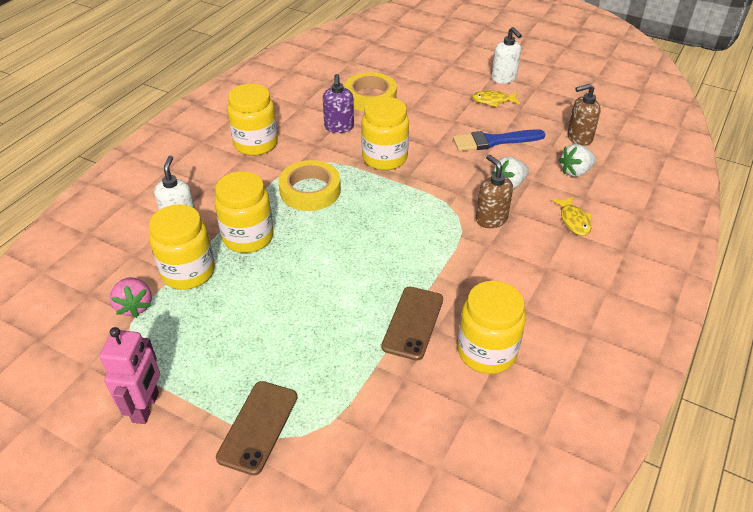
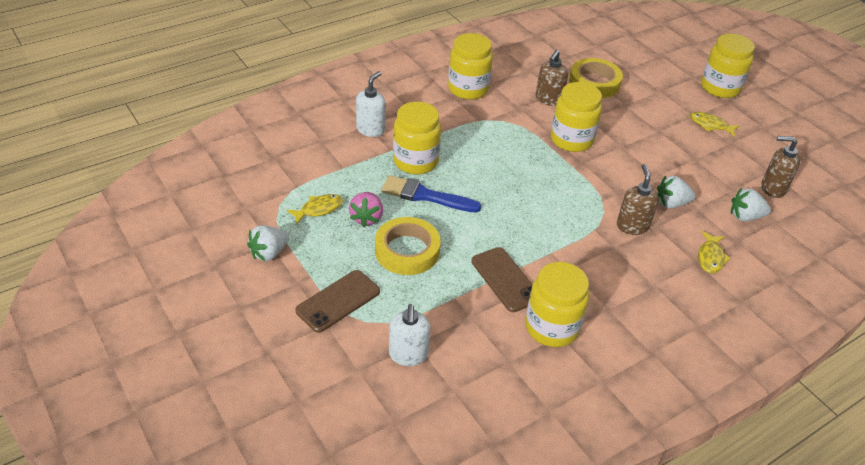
camera: 25 degrees right, 0 degrees up
(134, 306) = (301, 179): pink strawberry -> pink strawberry (366, 218)
(146, 407) = (269, 253): pink robot -> white strawberry
(174, 332) = (318, 209): none -> yellow fish
(188, 272) = (354, 170): yellow jar -> yellow jar (720, 88)
(310, 190) = (489, 143): yellow tape -> yellow tape (407, 251)
(339, 127) = (548, 99): purple soap dispenser -> brown soap dispenser
(413, 323) = (505, 279): brown phone -> brown phone turned 75 degrees counterclockwise
(493, 141) = (684, 161): blue brush -> blue brush (425, 196)
(504, 78) = (736, 108): white soap dispenser -> white soap dispenser (408, 355)

